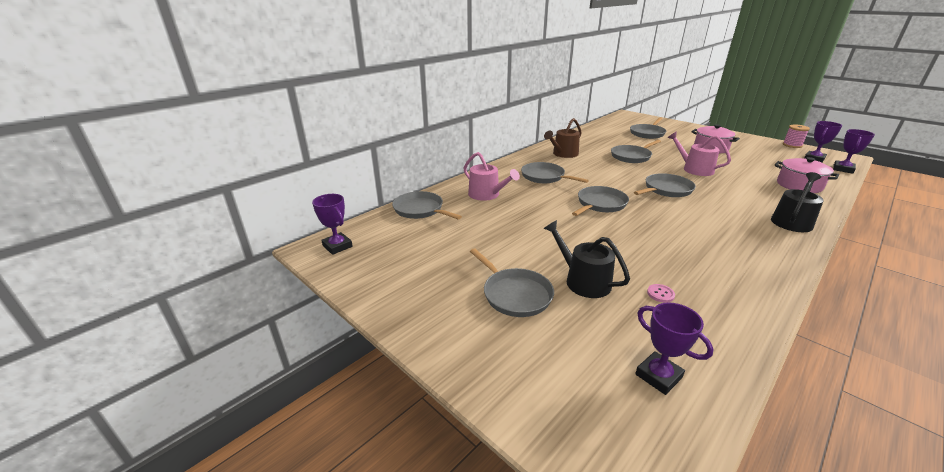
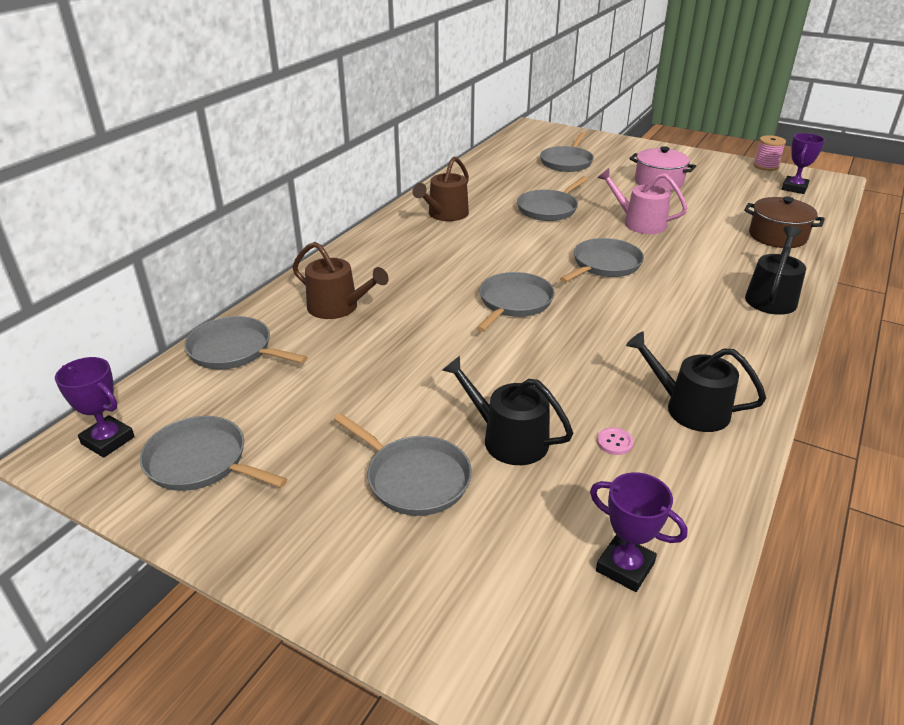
camera: 15 degrees left, 5 degrees up
(487, 195) = (338, 307): pink watering can -> brown watering can
(544, 177) = (423, 262): grey pan -> grey pan (201, 462)
(721, 281) = (689, 408): none -> black watering can
(799, 185) = (777, 236): pink pot -> brown pot
(843, 169) = (830, 202): purple trophy -> none

